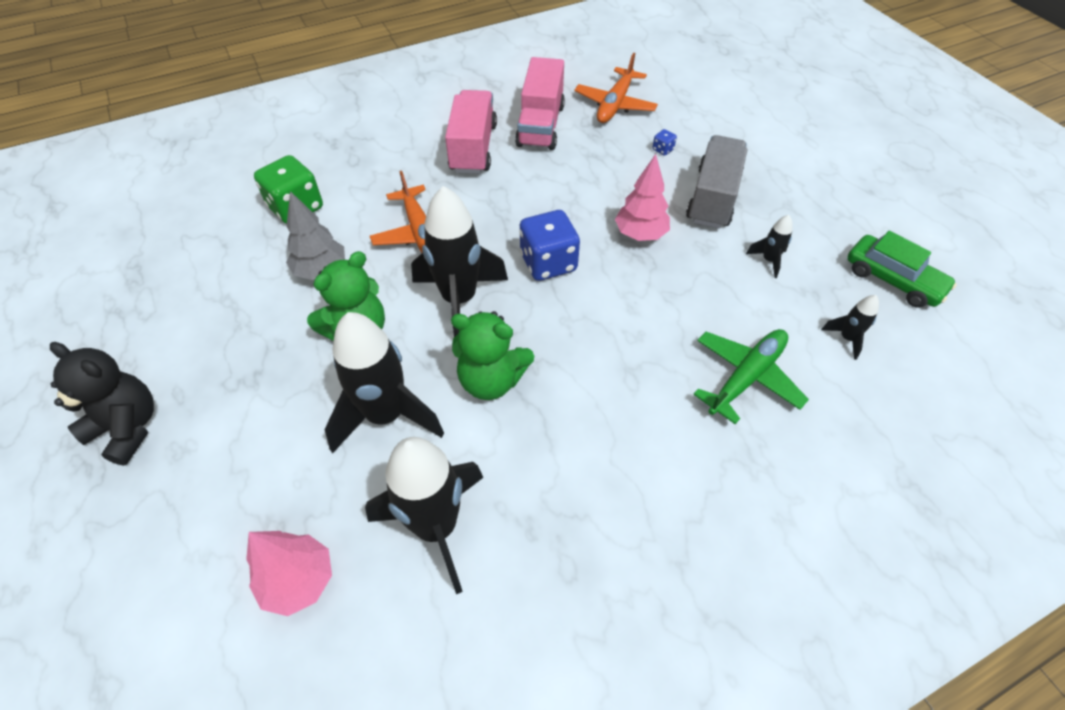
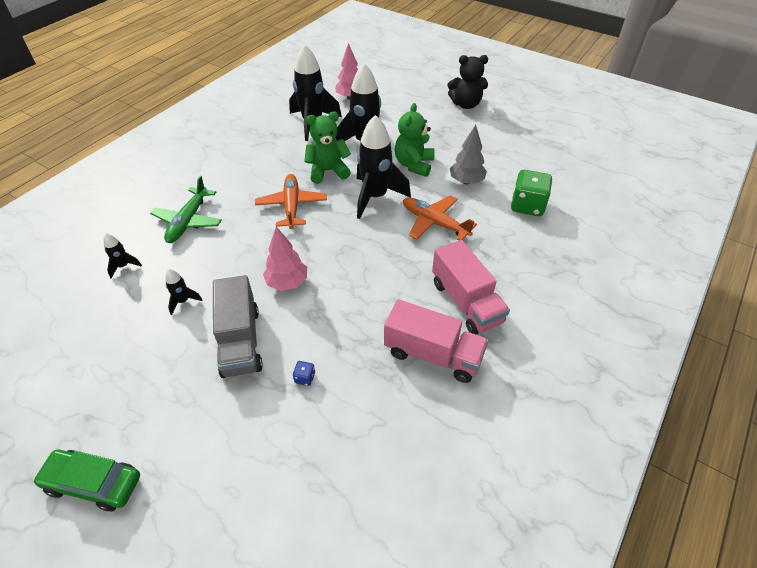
camera: 150 degrees right, 5 degrees down
(540, 125) = (433, 354): pink truck -> pink truck turned 135 degrees clockwise
(548, 263) = (339, 237): blue dice -> none
(615, 104) = (382, 422): orange plane -> orange plane (292, 206)
(892, 280) = (82, 324): green car -> green car (94, 483)

